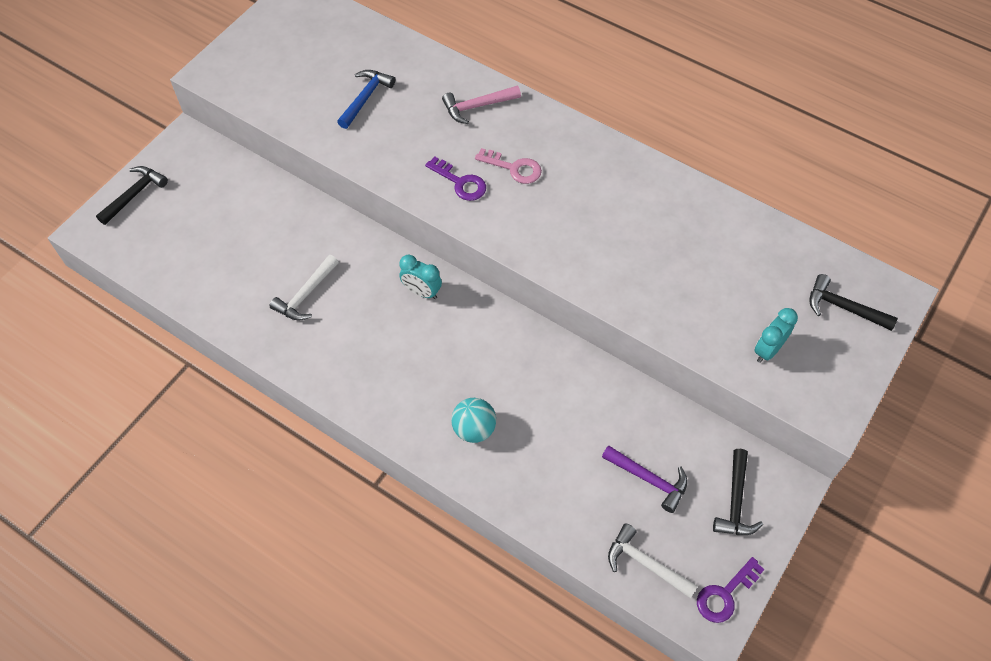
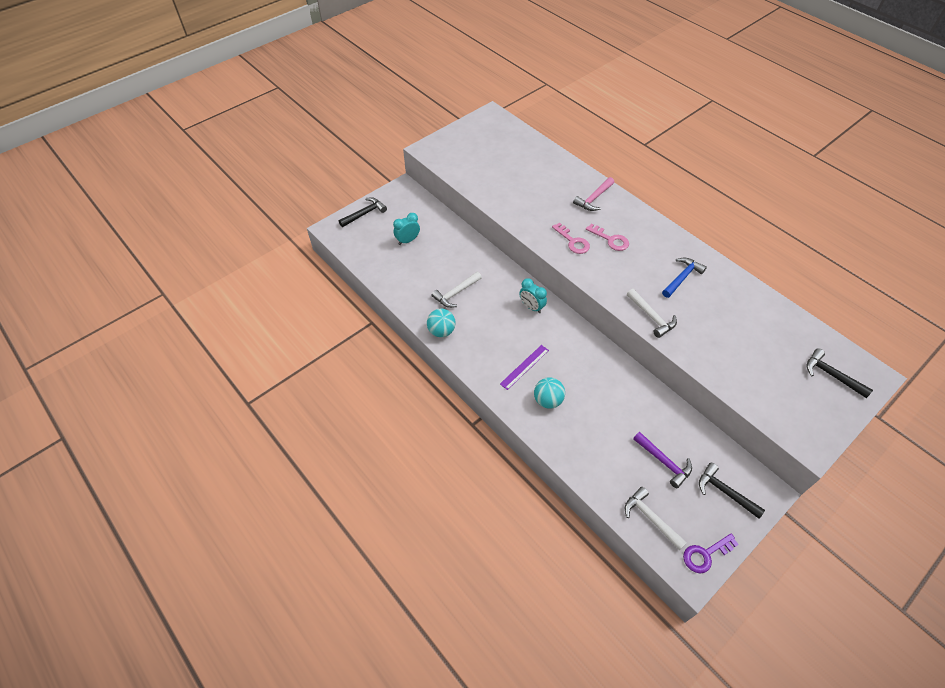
camera: 15 degrees right, 5 degrees down
(298, 359) = (441, 331): none -> turquoise ball
(365, 98) = (522, 180): blue hammer -> blue hammer (682, 278)
(431, 386) = (524, 367): none -> purple ruler
(460, 182) = (573, 241): purple key -> pink key
(477, 106) = (594, 198): pink hammer -> pink hammer turned 45 degrees counterclockwise
(593, 276) = (651, 317): none -> white hammer
(735, 501) = (725, 492): black hammer -> black hammer turned 105 degrees clockwise
(768, 350) = (769, 391): turquoise clock -> turquoise clock (408, 240)

